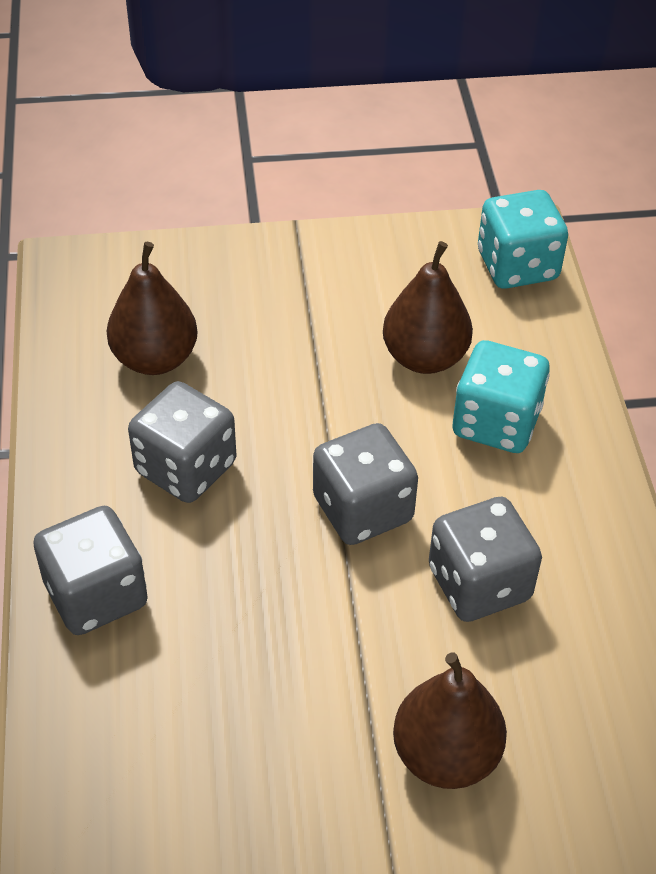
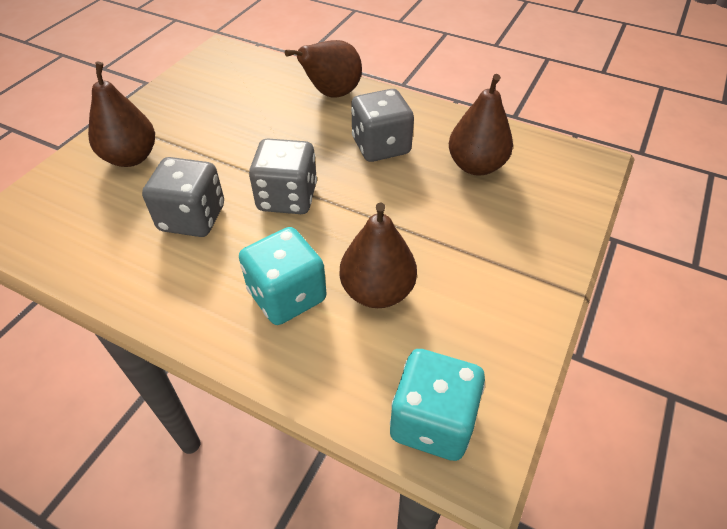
camera: 125 degrees right, 0 degrees up
(96, 595) = (331, 94): grey dice -> brown pear

